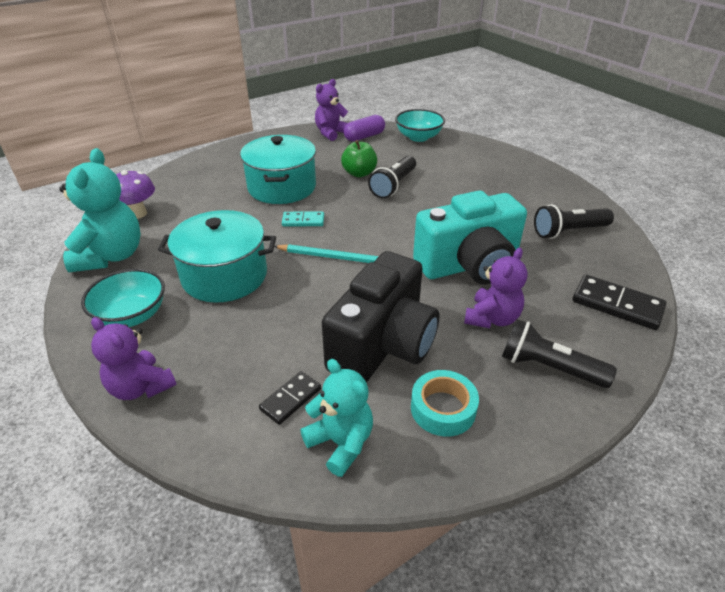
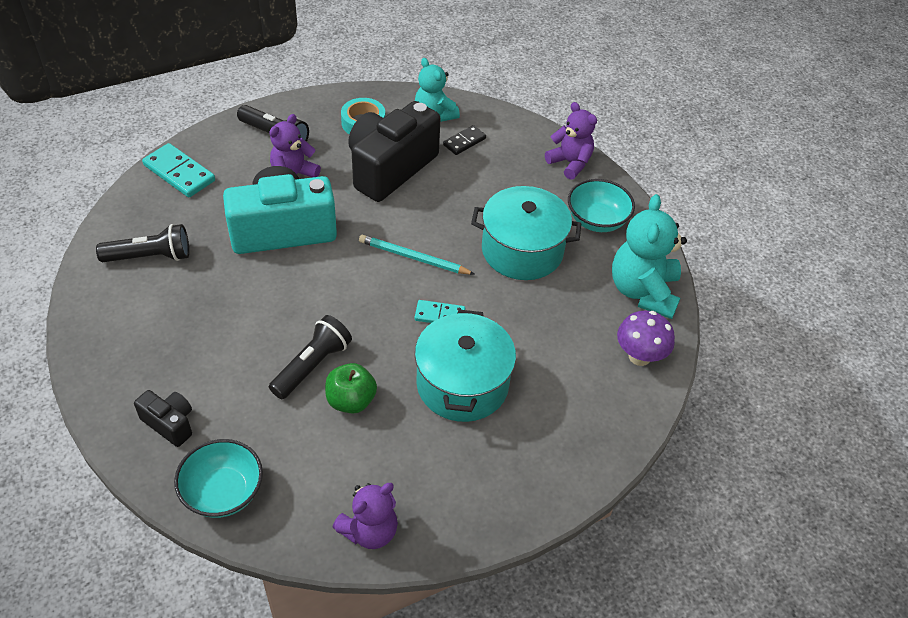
camera: 175 degrees left, 10 degrees up
(364, 137) = (315, 508): purple capsule -> none
(469, 155) = (170, 423): none -> black camera
(617, 305) = (179, 173): black domino -> turquoise domino

